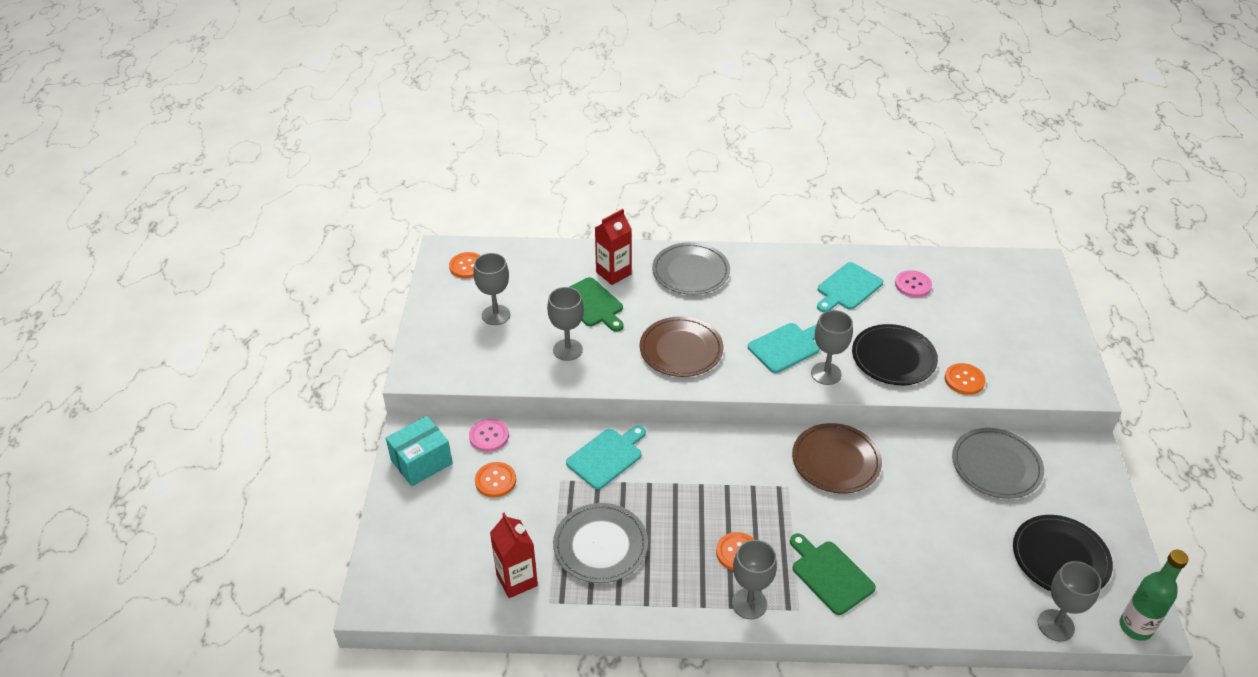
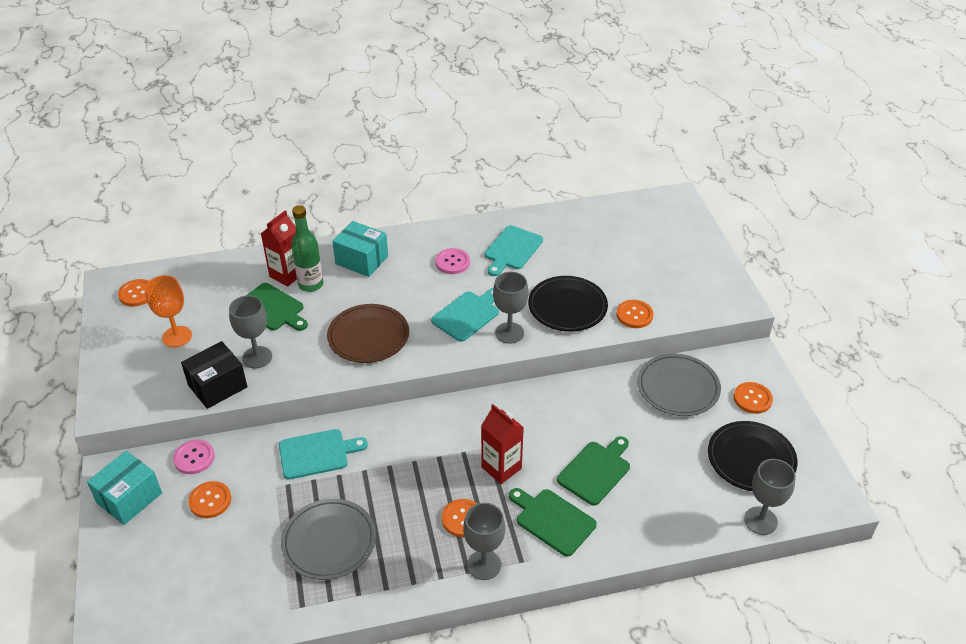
camera: 15 degrees left, 0 degrees up
(496, 315) = (177, 337): grey goblet -> orange goblet
(517, 580) = (252, 594): red carton -> red carton (501, 468)
(524, 371) = (217, 386): none -> black box
(607, 457) = (317, 454): turquoise cutting board -> turquoise cutting board turned 45 degrees clockwise
(690, 271) = (362, 260): grey plate -> turquoise box
(836, 461) = (535, 412): brown plate -> none
(887, 534) = (596, 471): none -> green cutting board
(913, 285) = (570, 236): pink button -> pink button (452, 262)
(1077, 494) = (752, 399): none -> orange button
(1135, 627) = (827, 506): green bottle -> green bottle (311, 285)

